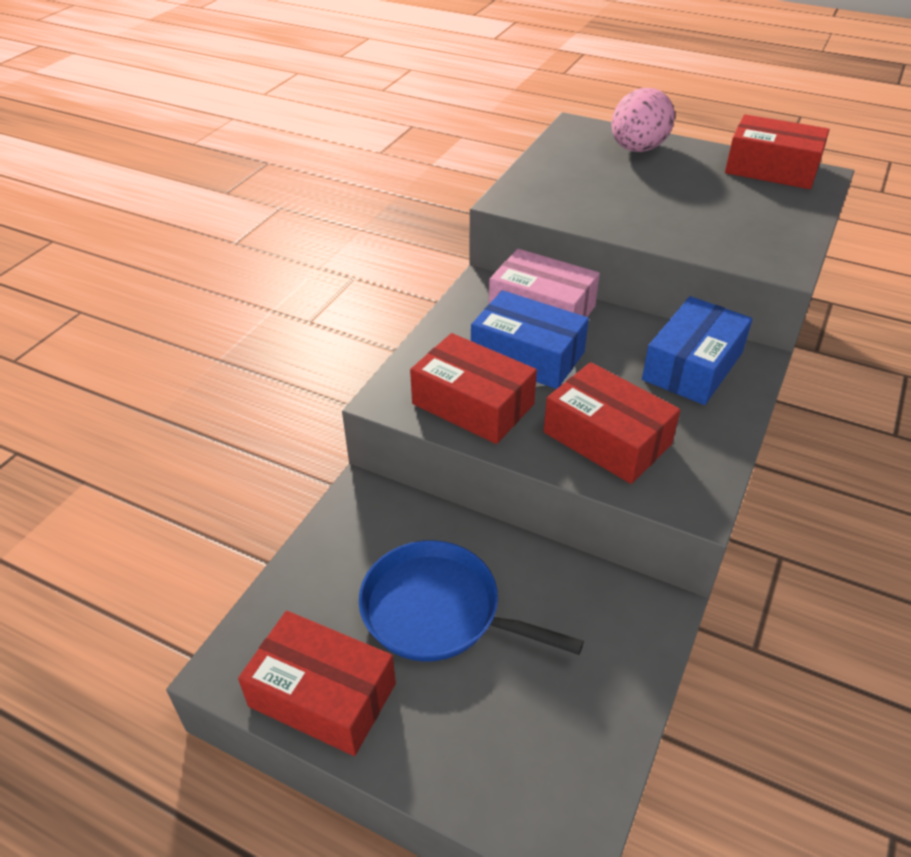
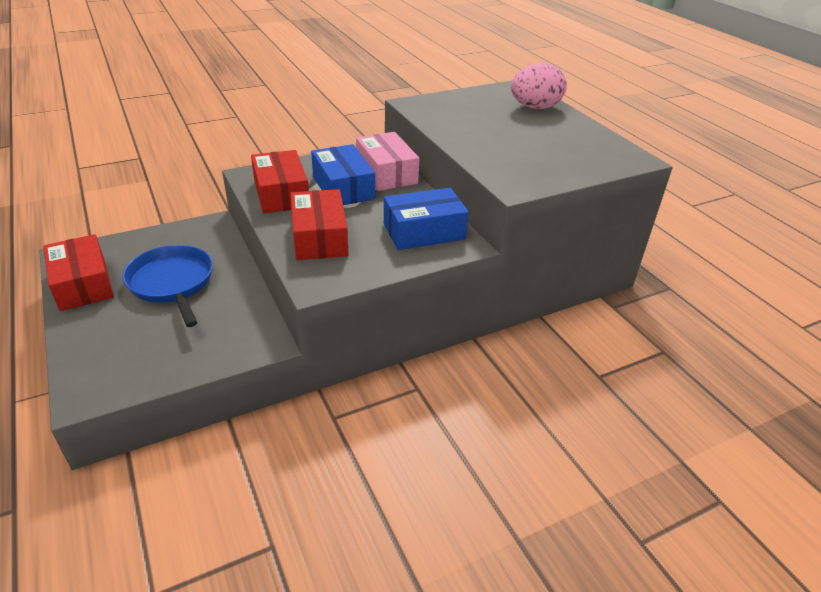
camera: 35 degrees right, 5 degrees down
(771, 169) = (608, 145): red box -> none

